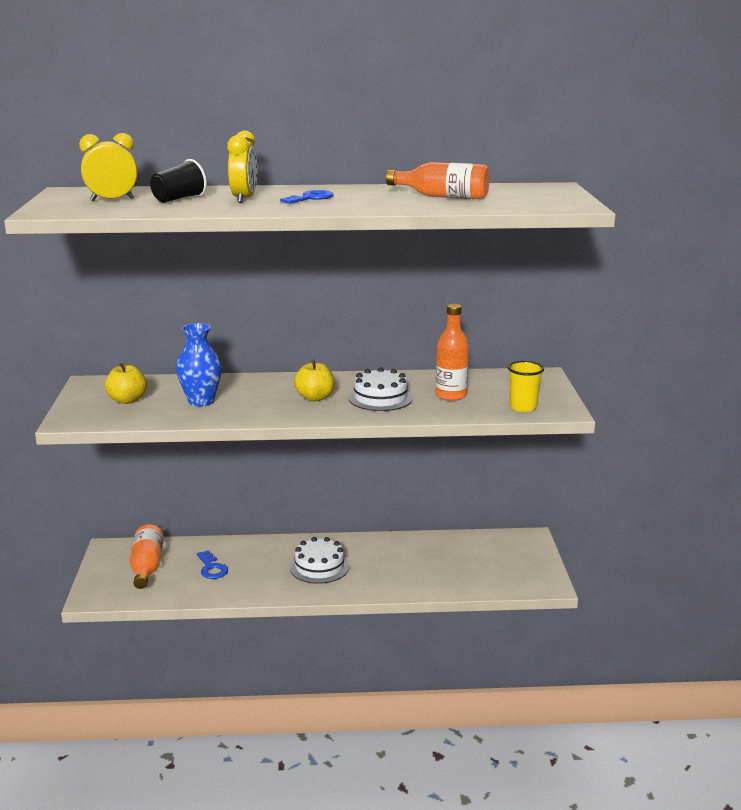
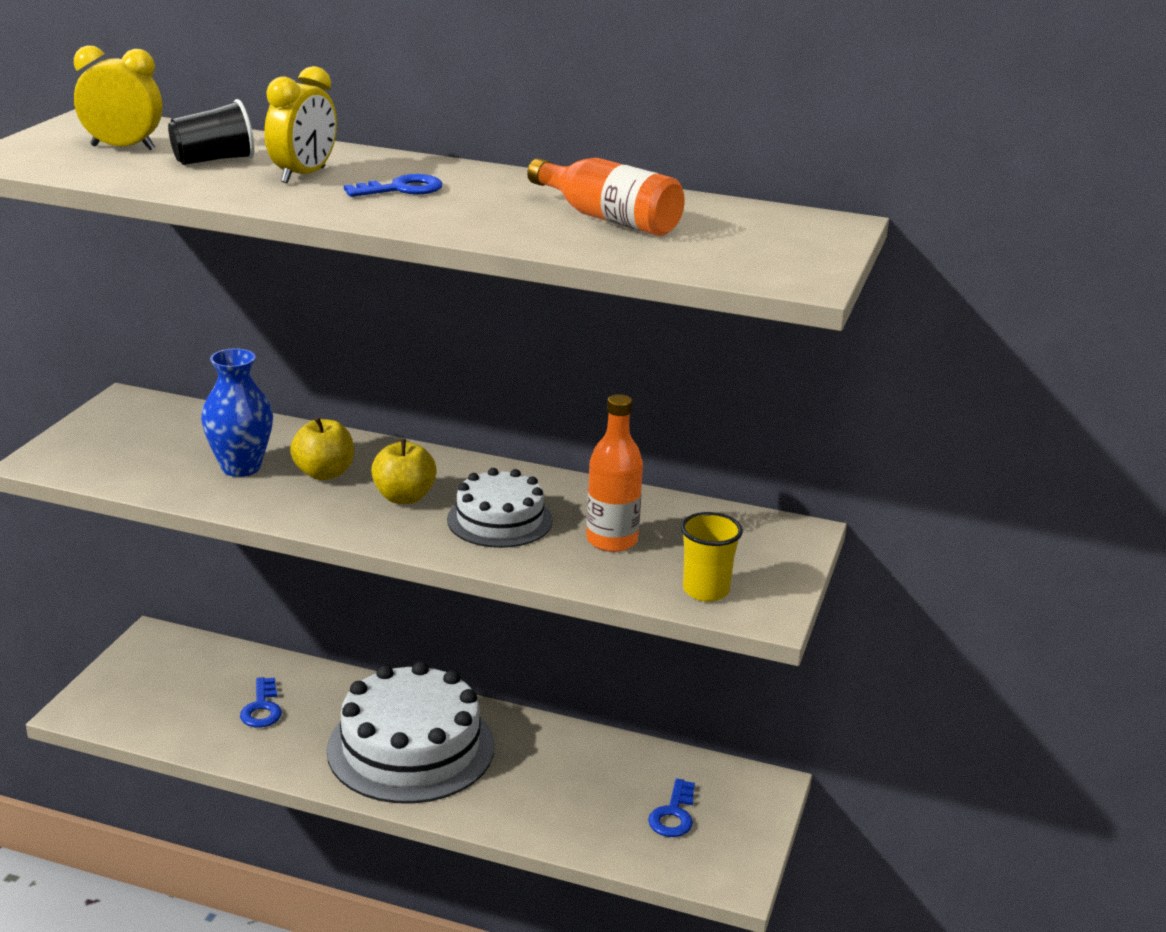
camera: 20 degrees right, 5 degrees up
(127, 400) = (146, 443): yellow apple -> yellow apple (324, 473)
(147, 567) = (179, 682): orange bottle -> none
(319, 566) = (411, 748): white cake -> white cake, size x1.77
(492, 563) = (673, 815): none -> blue key

